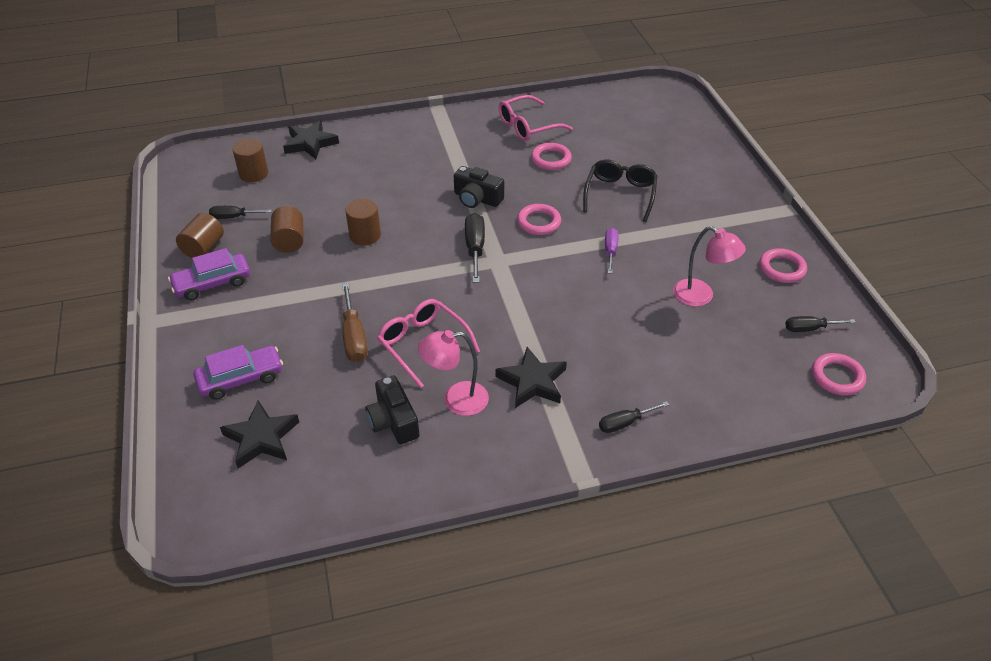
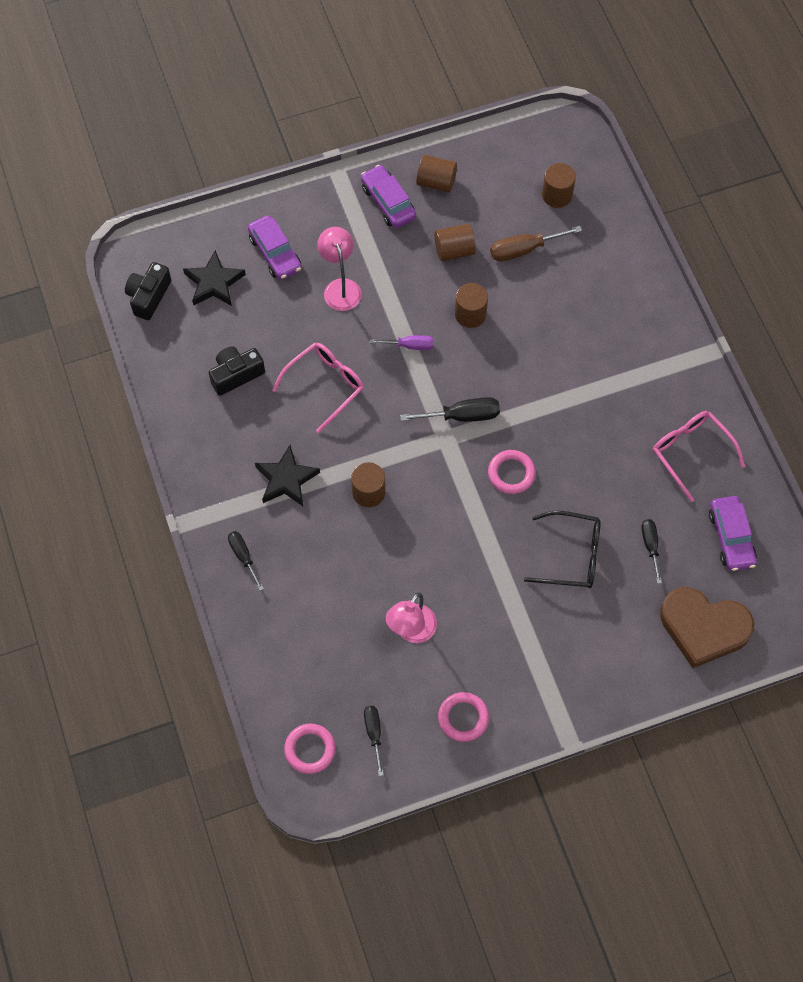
camera: 85 degrees right, 20 degrees up
(234, 217) = (484, 195): black screwdriver -> black screwdriver (650, 546)
(310, 143) = (619, 235): black star -> none
(354, 337) = (329, 329): brown screwdriver -> brown screwdriver (524, 250)
(456, 400) = (261, 419): pink lamp -> pink lamp (340, 287)
(477, 198) = (544, 410): black camera -> black camera (149, 296)
(551, 159) = (627, 481): pink ring -> none
(552, 318) = (368, 492): none -> brown cylinder
(603, 115) = (731, 537): none -> purple car
(610, 251) = (472, 545): purple screwdriver -> purple screwdriver (410, 346)
(681, 134) = (703, 628): none -> brown heart

